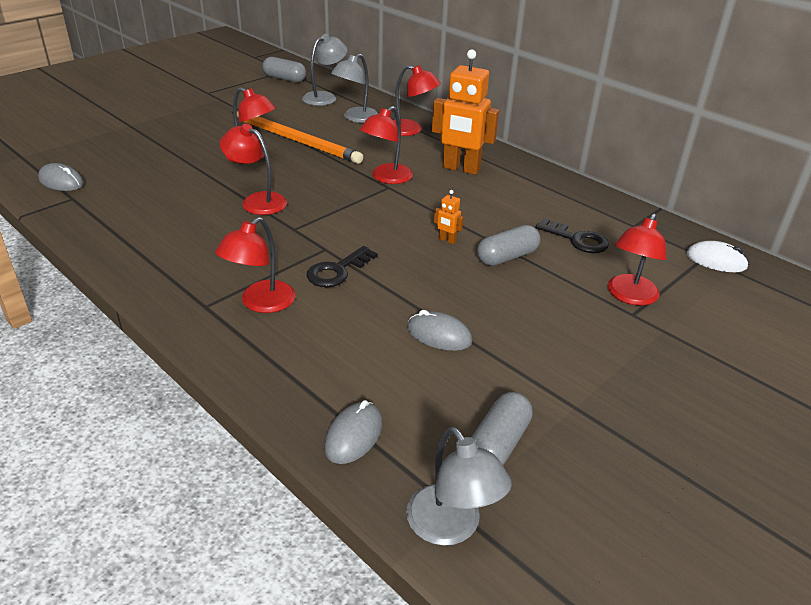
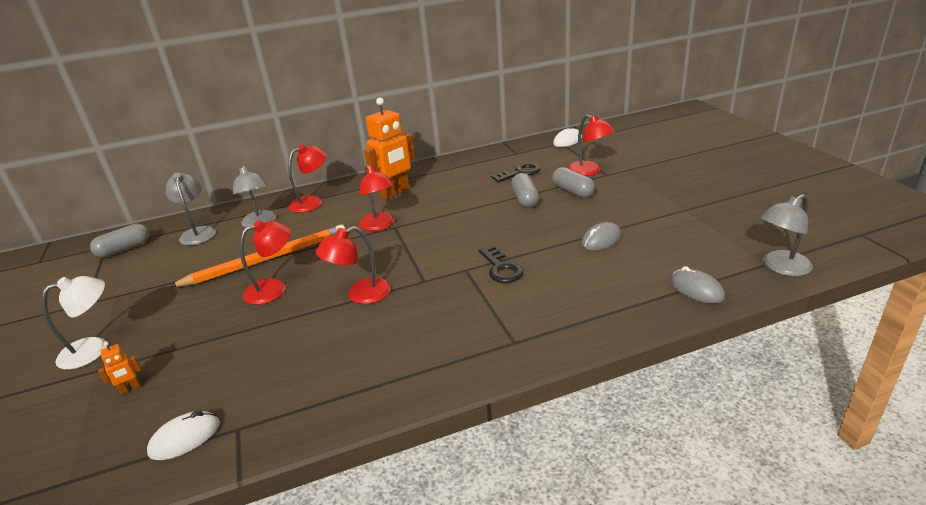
camera: 60 degrees left, 5 degrees down
(61, 181) = (185, 438): grey mouse -> white mouse
(153, 115) = (94, 349): none -> white lamp
(260, 303) = (525, 311): red lamp -> none
(447, 240) = (490, 216): orange robot -> orange robot (130, 388)
(451, 527) = (780, 267): grey lamp -> grey lamp turned 150 degrees clockwise
(498, 443) = (712, 239): grey capsule -> grey capsule (572, 191)

